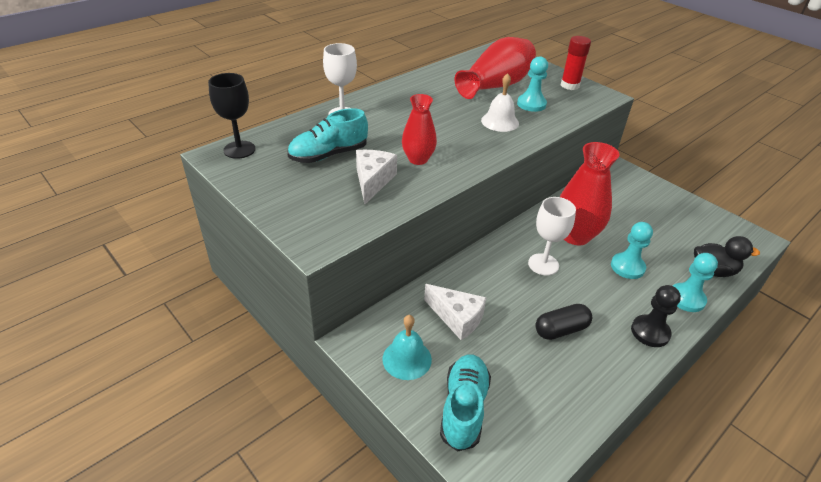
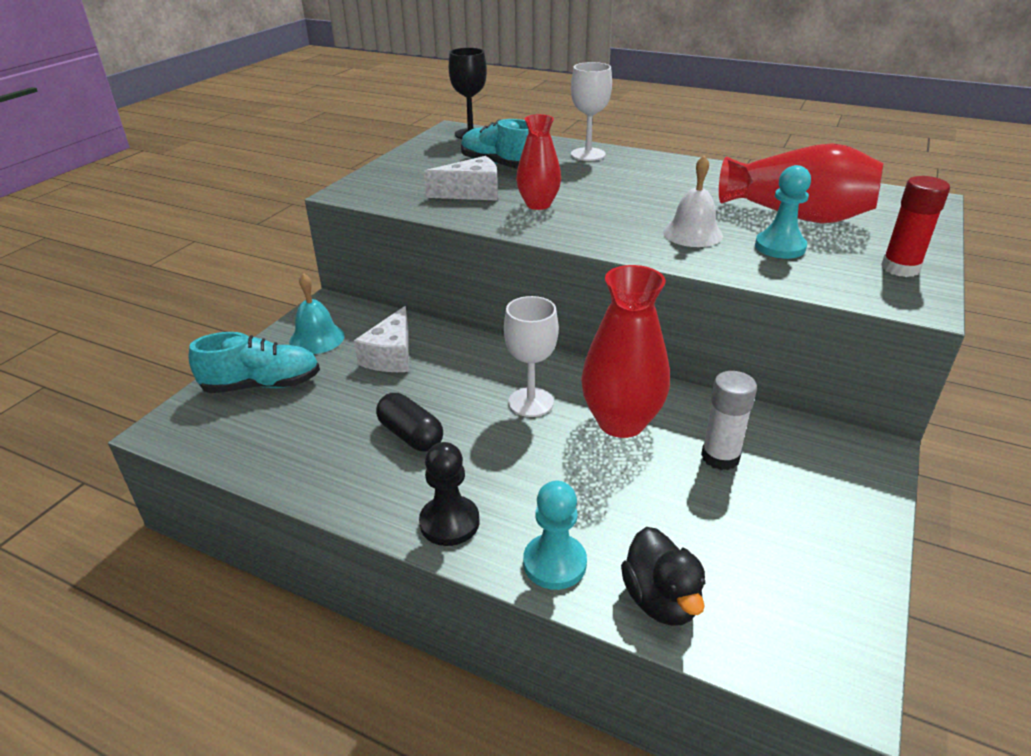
camera: 70 degrees right, 5 degrees down
(614, 214) = (720, 457): none -> white glue stick
(627, 267) = (587, 485): turquoise pawn -> none

